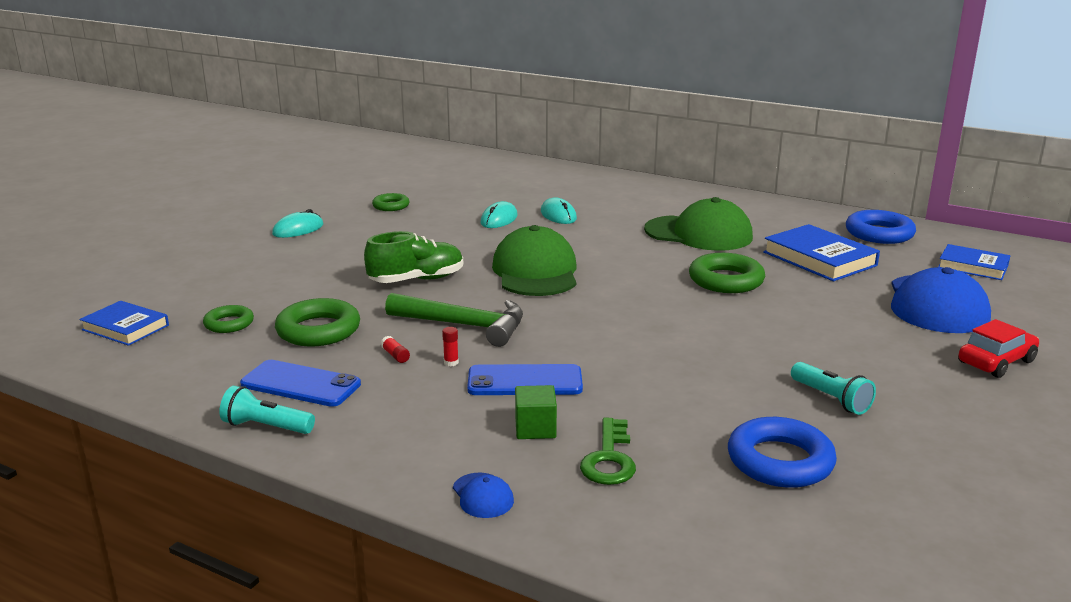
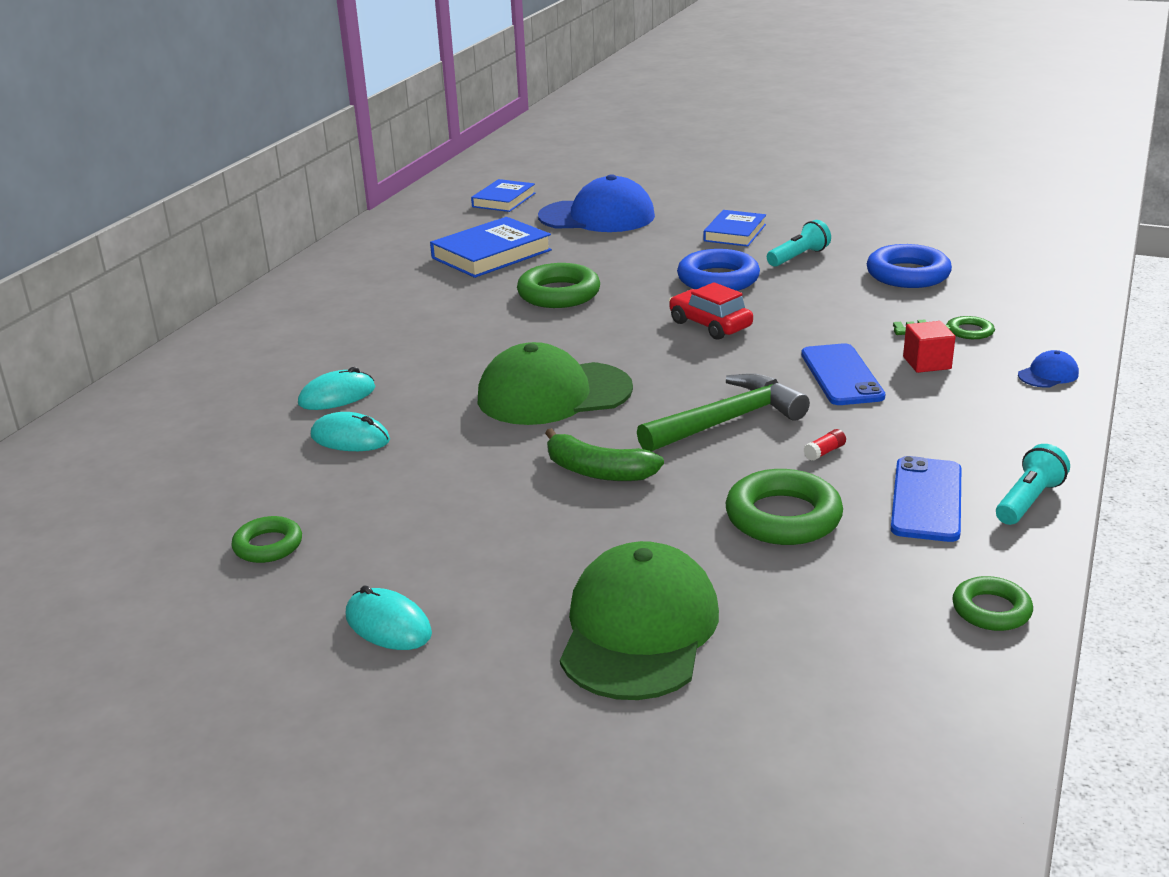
camera: 95 degrees left, 5 degrees up
(125, 328) = (854, 699): blue book -> blue book (735, 233)
(229, 324) = (795, 597): green ring -> green ring (991, 610)
(266, 427) = (1028, 501): turquoise flashlight -> turquoise flashlight turned 150 degrees counterclockwise
(416, 280) = (598, 471): green shoe -> green banana
(451, 362) = (823, 417): red glue stick -> none
(464, 325) = (727, 421): green hammer -> green hammer turned 45 degrees clockwise
(535, 428) = (927, 363): green cube -> red cube
(699, 234) = (415, 308): green cap -> green cap (639, 629)
(879, 233) = (416, 228): blue ring -> blue ring (718, 279)
(996, 362) = (703, 206): red car -> red car (710, 325)

